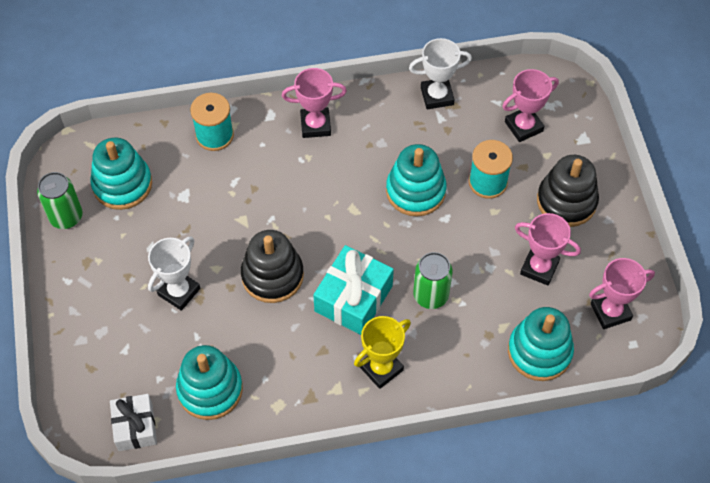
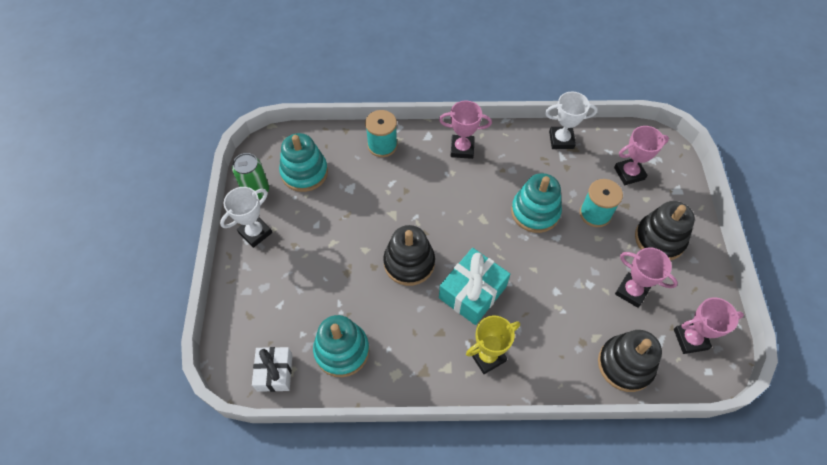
camera: 10 degrees right, 0 degrees up
(179, 292) = (332, 264): white trophy -> white trophy (255, 233)
(430, 295) = (537, 300): green can -> none
(539, 352) = (625, 364): turquoise stacking toy -> black stacking toy

